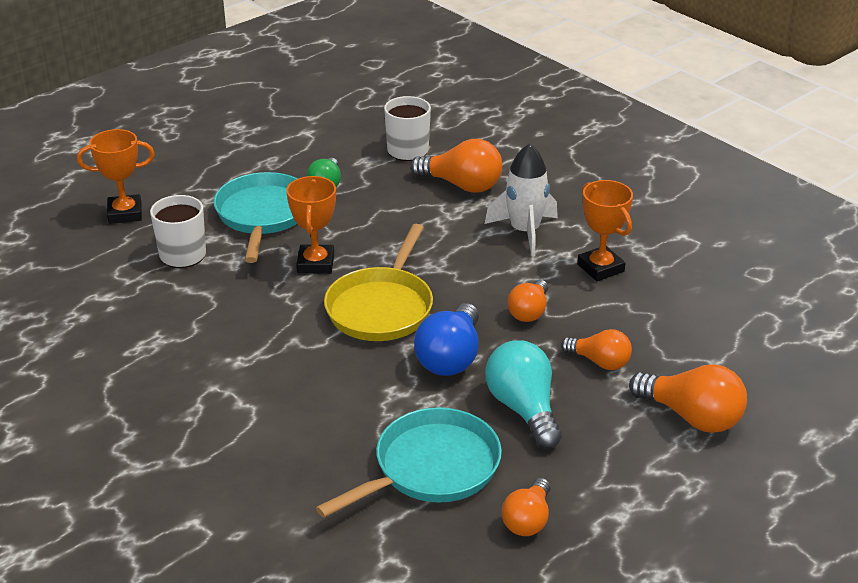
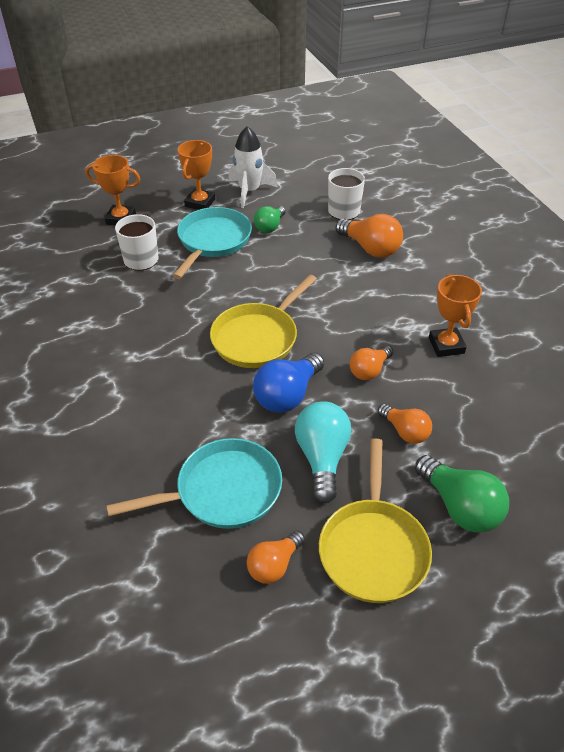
camera: 20 degrees right, 10 degrees up
(315, 264) = (229, 289): orange trophy -> orange trophy (200, 203)
(524, 232) = (400, 299): white rocket -> white rocket (249, 191)
(623, 477) = (373, 548): none -> yellow pan
(692, 417) = (459, 507): orange light bulb -> green light bulb

